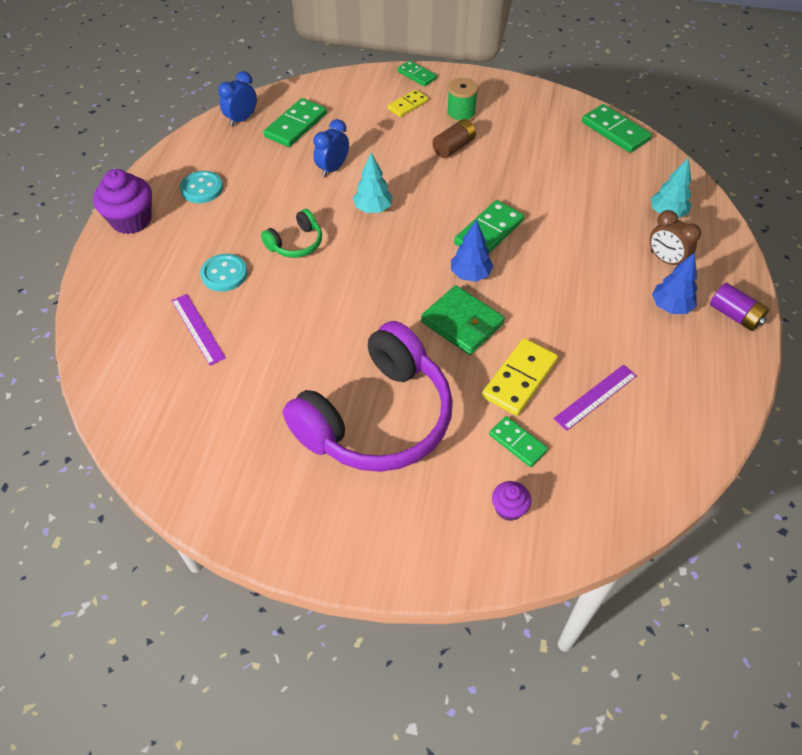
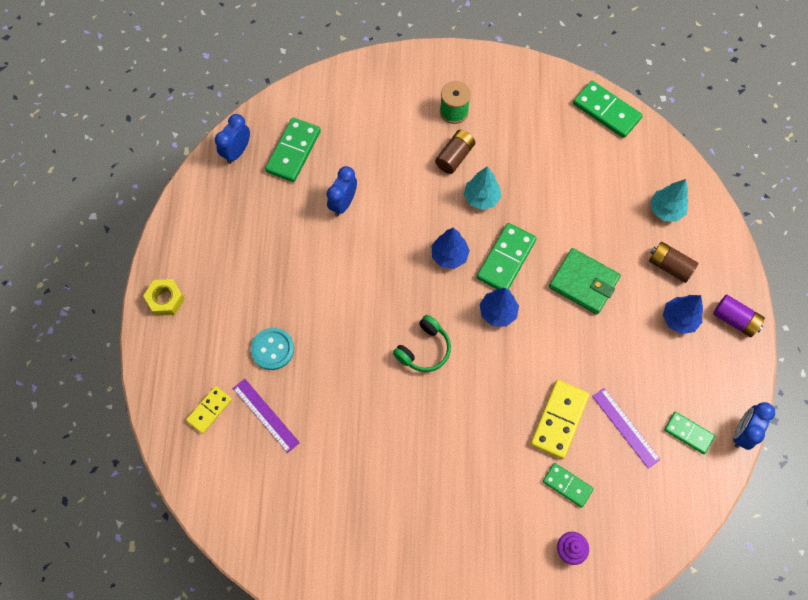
camera: 10 degrees left, 15 degrees up
(131, 220) = (166, 299): purple cupcake -> yellow nut
(202, 188) = (222, 249): turquoise button -> none
(296, 243) = (330, 302): green headphones -> green headphones (424, 349)
(373, 209) = (393, 248): turquoise tree -> turquoise tree (481, 198)
(377, 418) = (445, 481): purple headphones -> none
(408, 105) = (399, 106): yellow domino -> yellow domino (209, 410)
(417, 75) = (400, 62): green domino -> green domino (688, 433)
(430, 222) = (449, 256): none -> blue tree
(462, 323) = (500, 368): green wallet -> green wallet (583, 282)
(595, 397) = (625, 427): purple ruler -> purple ruler turned 75 degrees counterclockwise
(665, 260) = (669, 266): brown clock -> brown battery
(735, 421) = (742, 432): none -> blue clock

